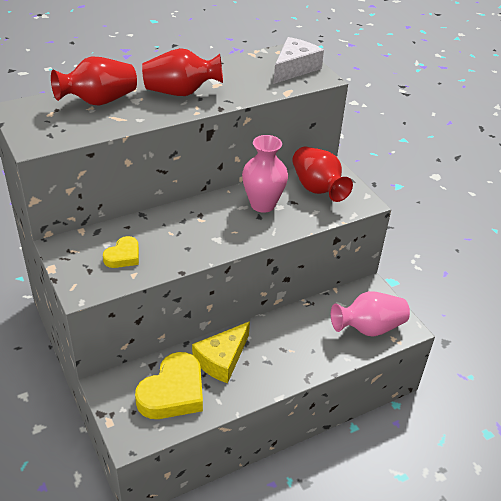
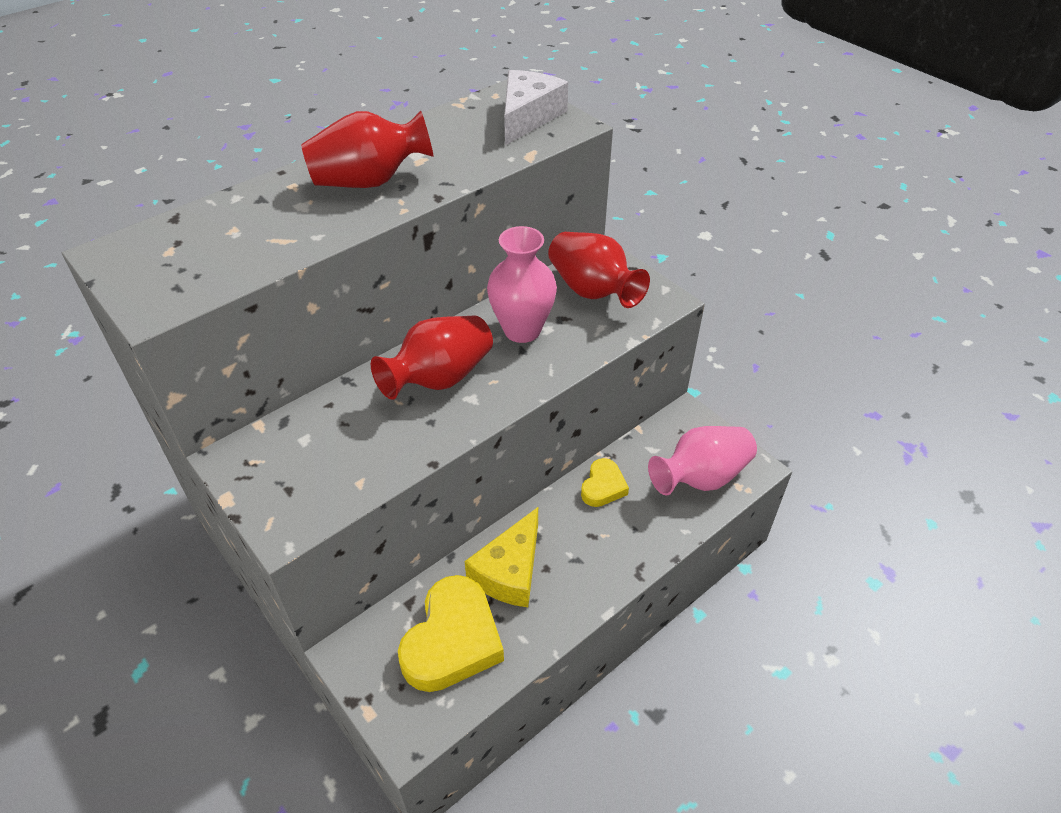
camera: 10 degrees left, 5 degrees up
(99, 101) = (243, 217): red vase -> red vase (439, 378)
(123, 256) = (335, 455): yellow heart -> yellow heart (603, 486)

